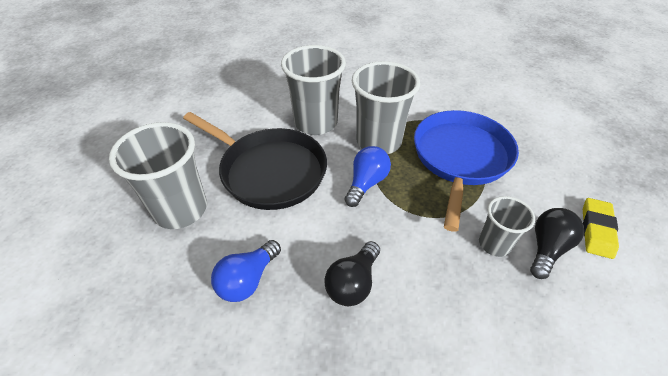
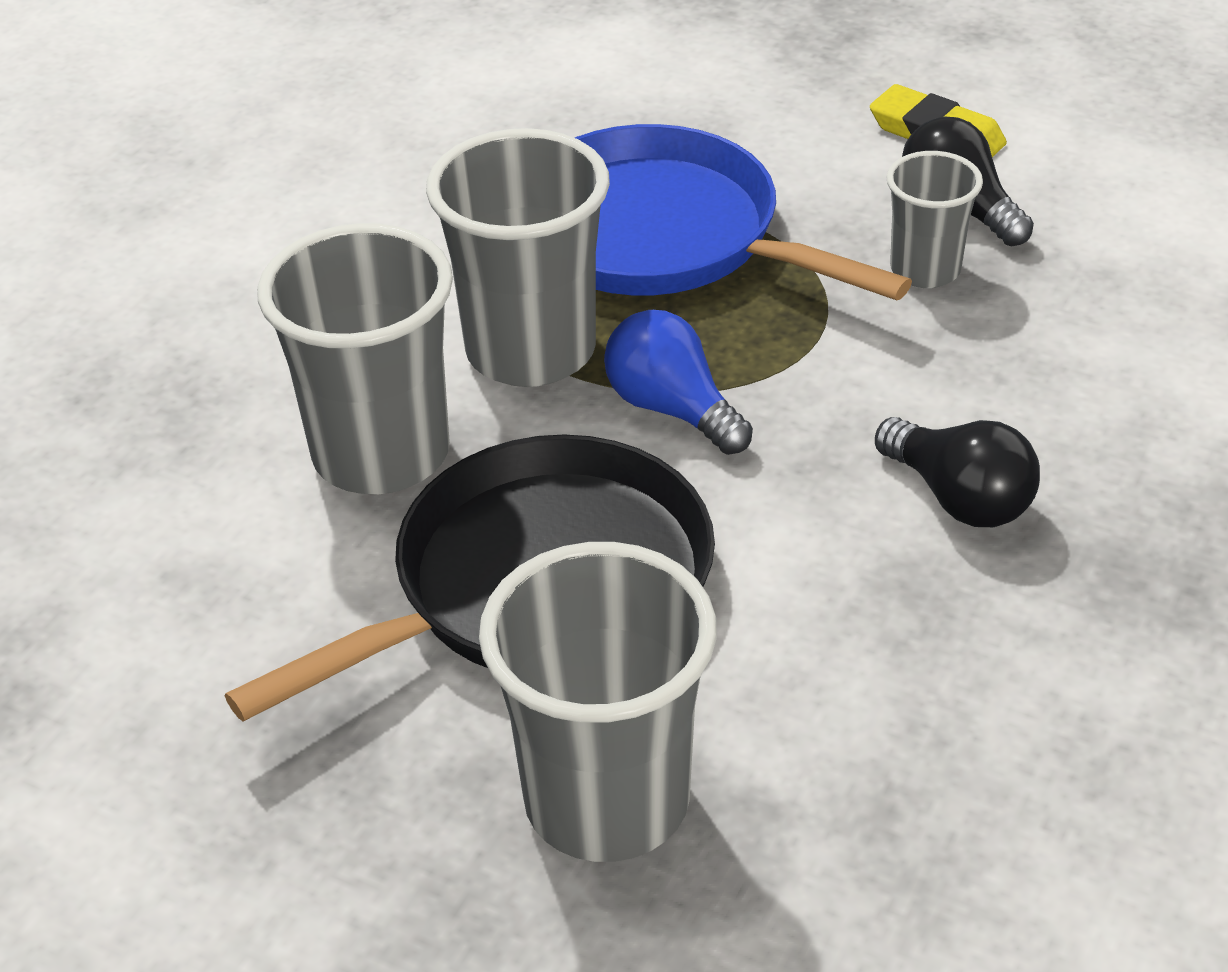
camera: 70 degrees left, 5 degrees down
(248, 280) = (898, 676): blue light bulb -> none

